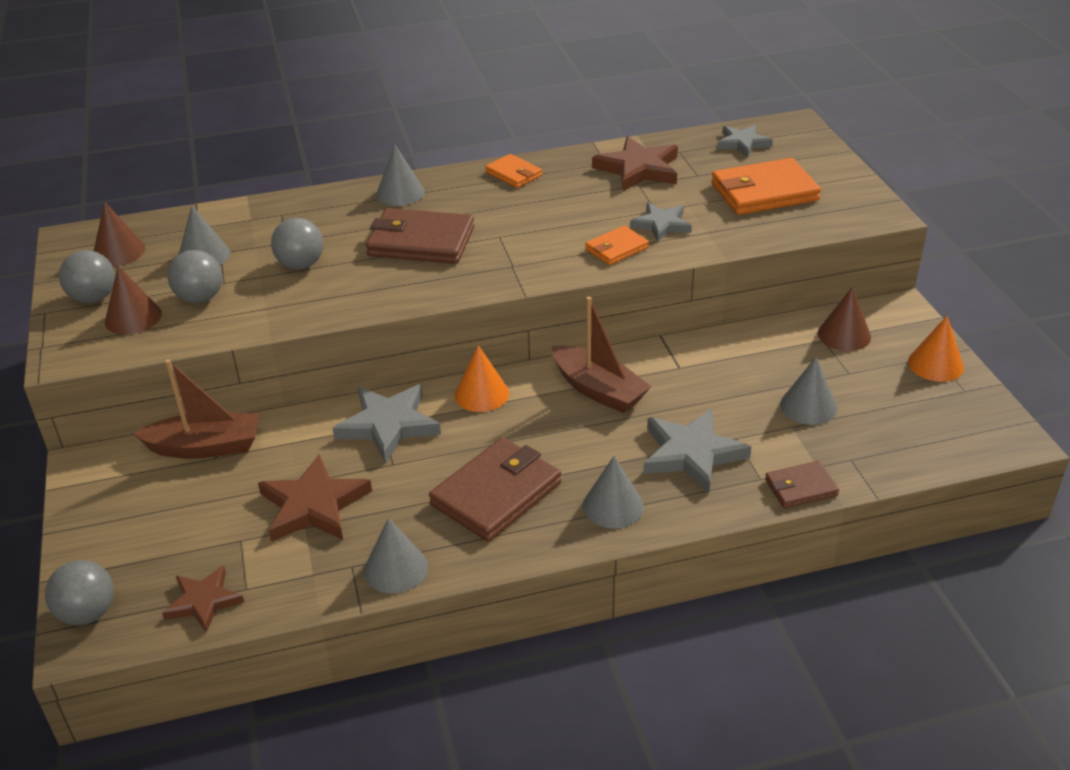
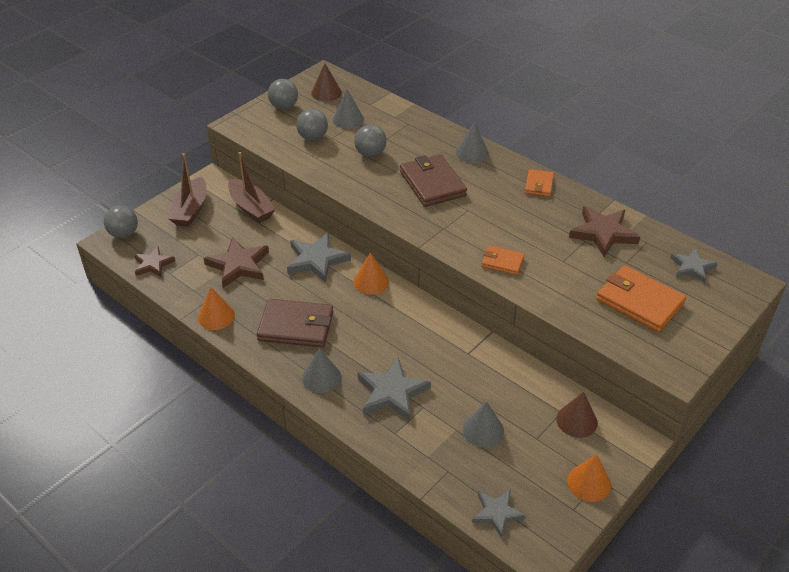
camera: 55 degrees right, 5 degrees up
(133, 317) = (280, 126): brown cone -> none
(395, 568) = (216, 316): grey cone -> orange cone
(598, 390) = (415, 327): brown boat -> brown boat (190, 210)
(661, 225) = (549, 270): grey star -> grey star (497, 513)
(801, 487) = (401, 456): brown wallet -> none

